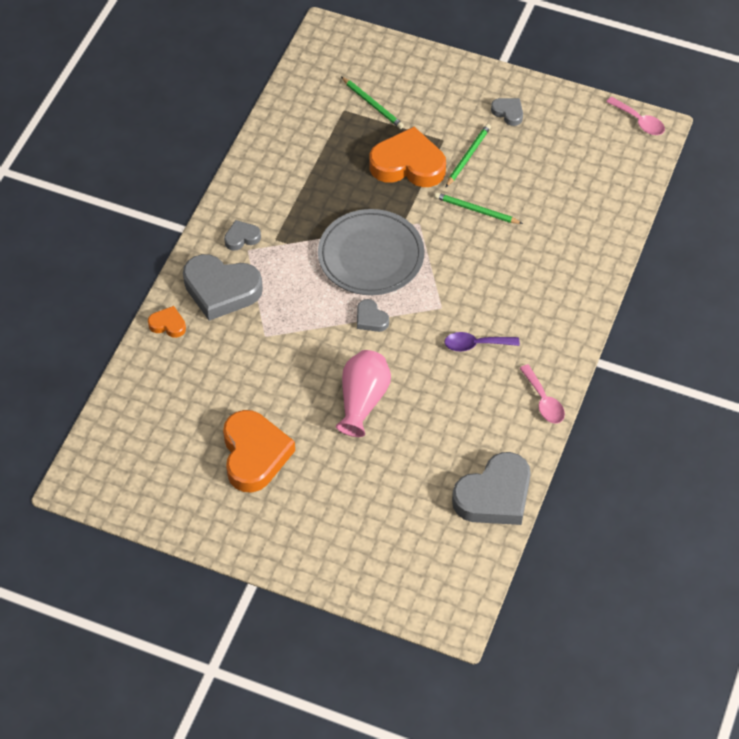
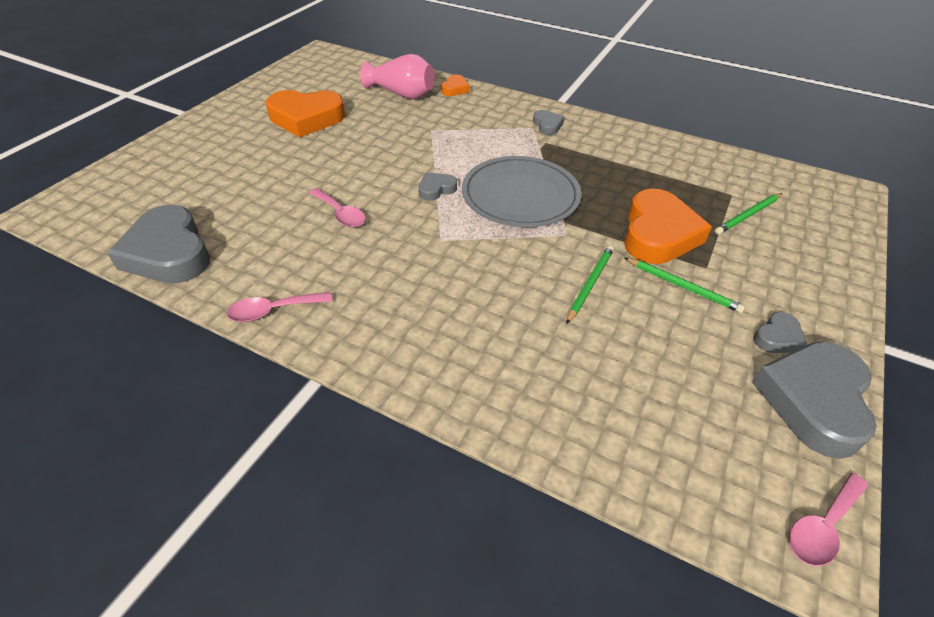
camera: 95 degrees right, 10 degrees down
(221, 290) = (487, 113): grey heart -> grey heart (813, 401)
(362, 400) = (336, 176): pink vase -> pink vase (402, 94)
(420, 384) = (340, 214): none -> pink spoon
(475, 344) = (380, 260): purple spoon -> none

